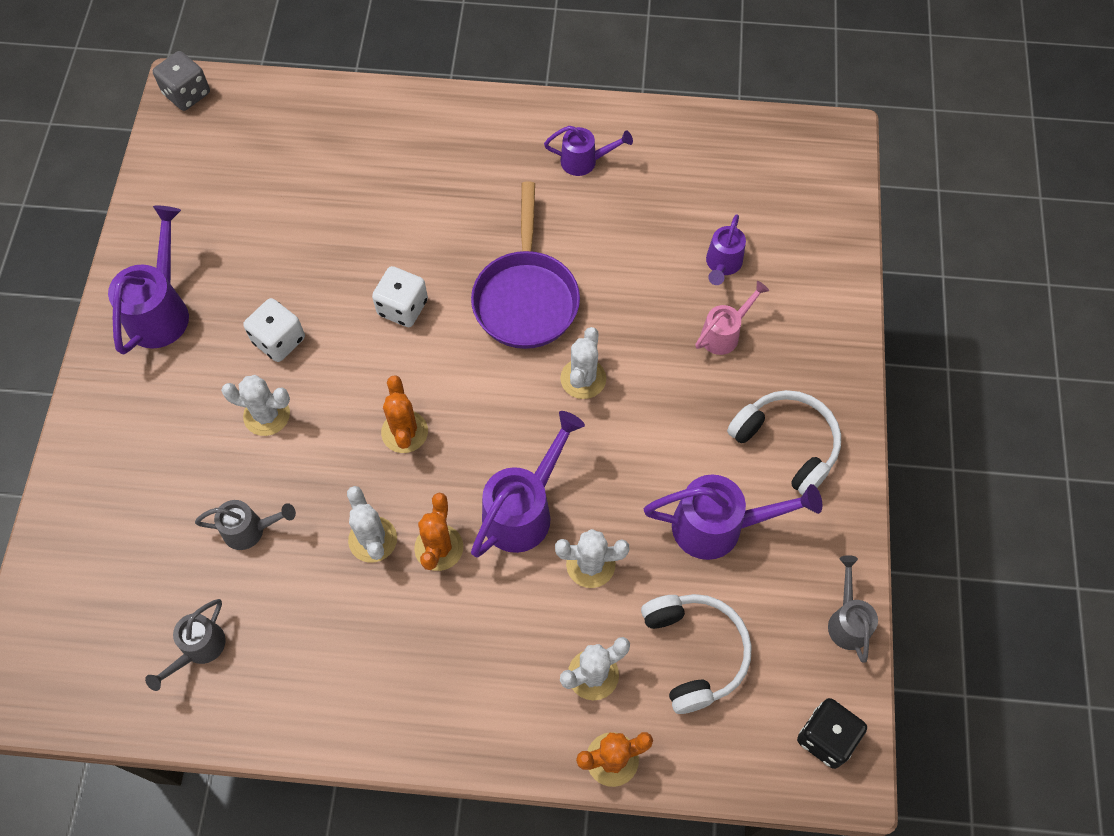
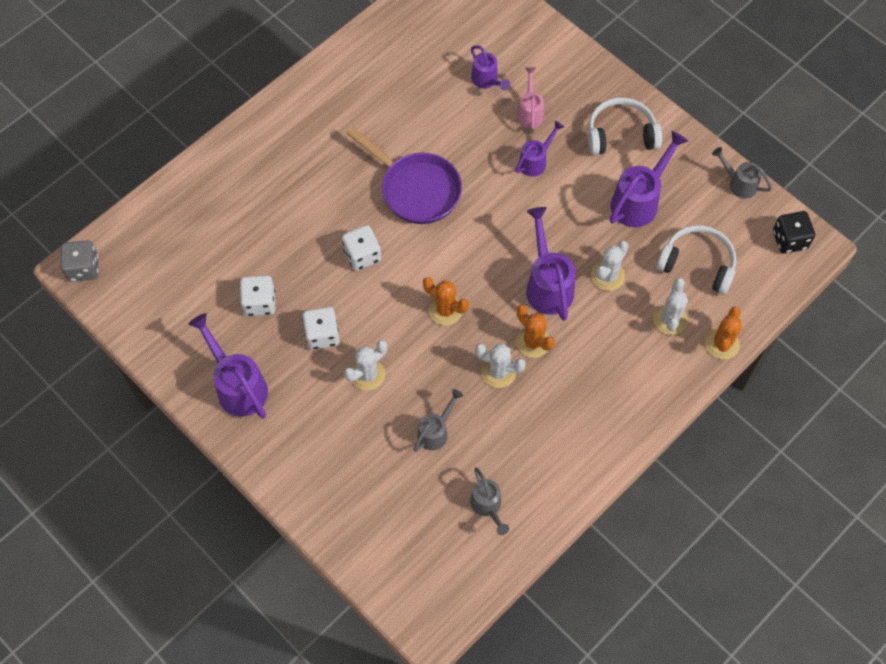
camera: 50 degrees left, 0 degrees up
(270, 260) = (259, 303): none -> white dice
(583, 379) = (494, 199): white cactus -> none
(584, 161) = (353, 95): purple watering can -> purple watering can (535, 161)

